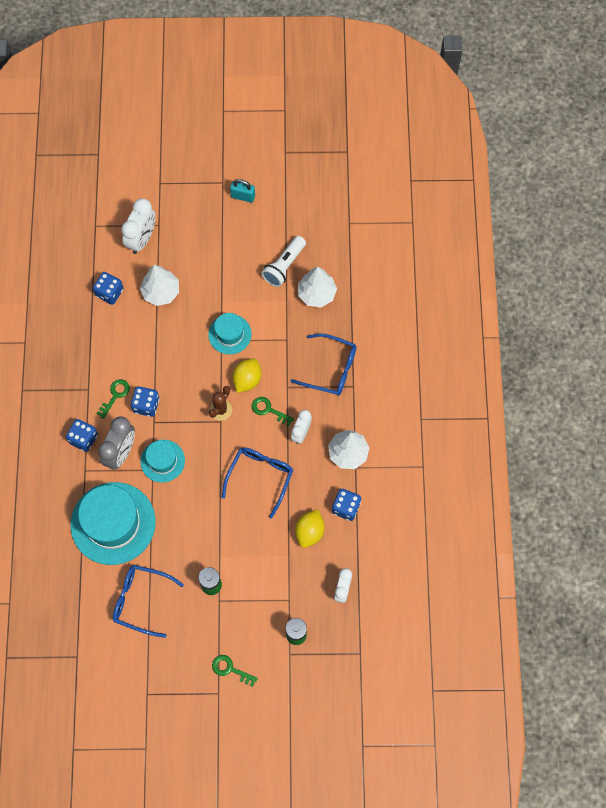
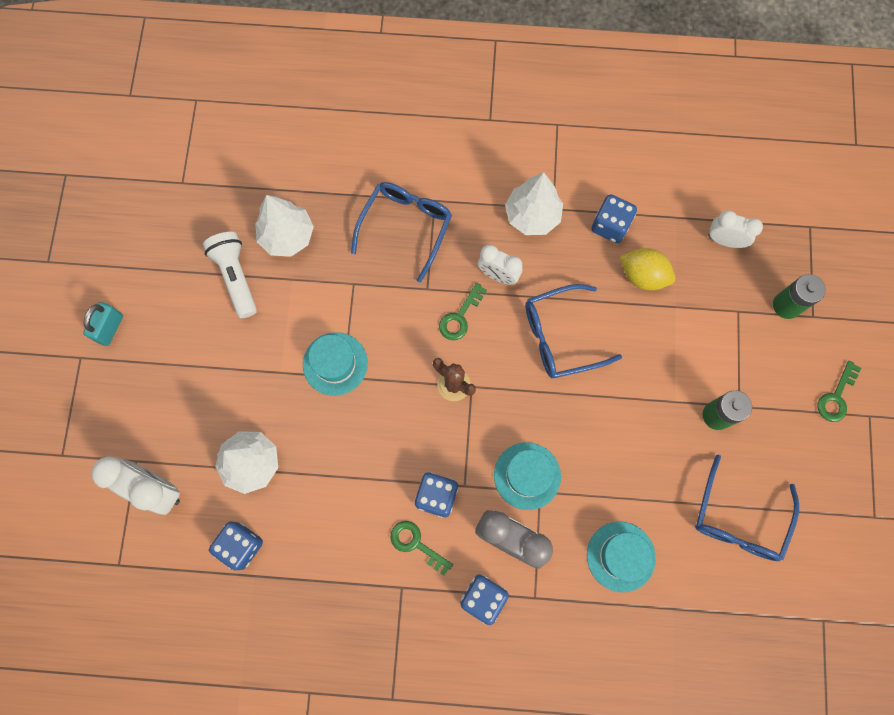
camera: 85 degrees left, 5 degrees up
(113, 523) = (620, 556): turquoise hat -> turquoise hat, size x0.53
(247, 380) = (410, 343): yellow lemon -> none
(260, 478) = (561, 336): blue glasses -> blue glasses turned 45 degrees counterclockwise
(284, 266) = (236, 277): white flashlight -> white flashlight turned 150 degrees counterclockwise

